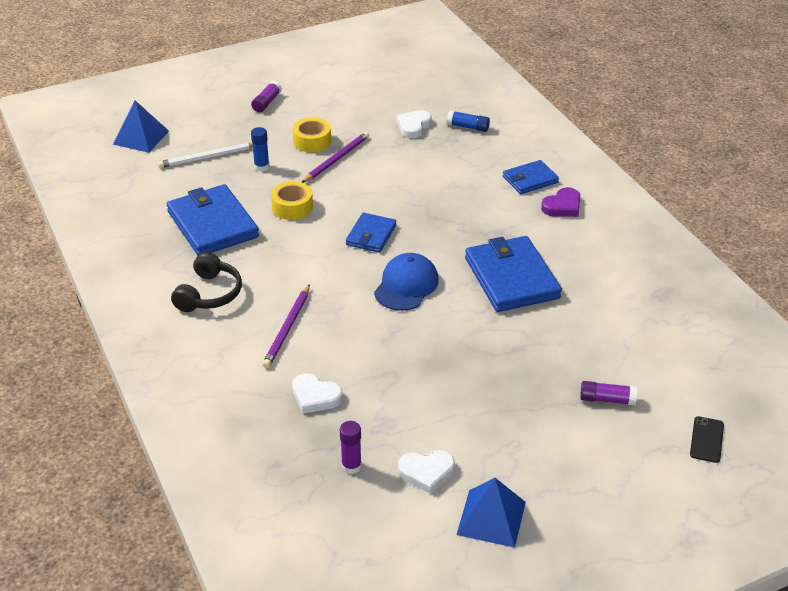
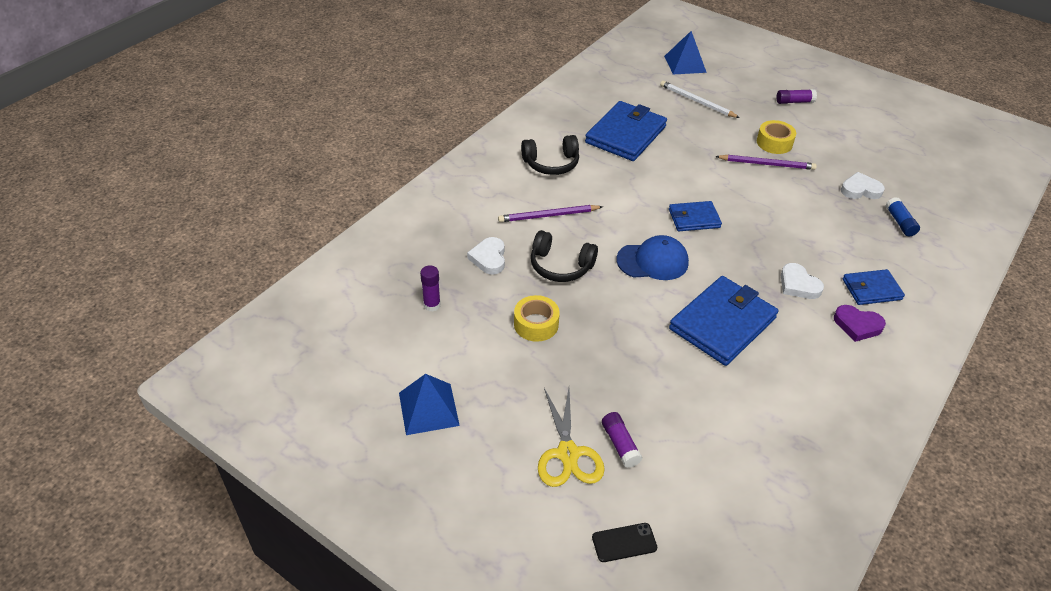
camera: 60 degrees right, 5 degrees up
(262, 167) = (714, 131): blue glue stick -> none
(292, 207) = (684, 164): yellow tape -> yellow tape (536, 324)
(366, 349) = (560, 266): none -> black headphones
(426, 472) = (452, 351): white heart -> white heart (798, 285)
(530, 180) = (871, 289): blue wallet -> blue wallet turned 45 degrees counterclockwise
(599, 437) = (568, 453): none -> yellow scissors

